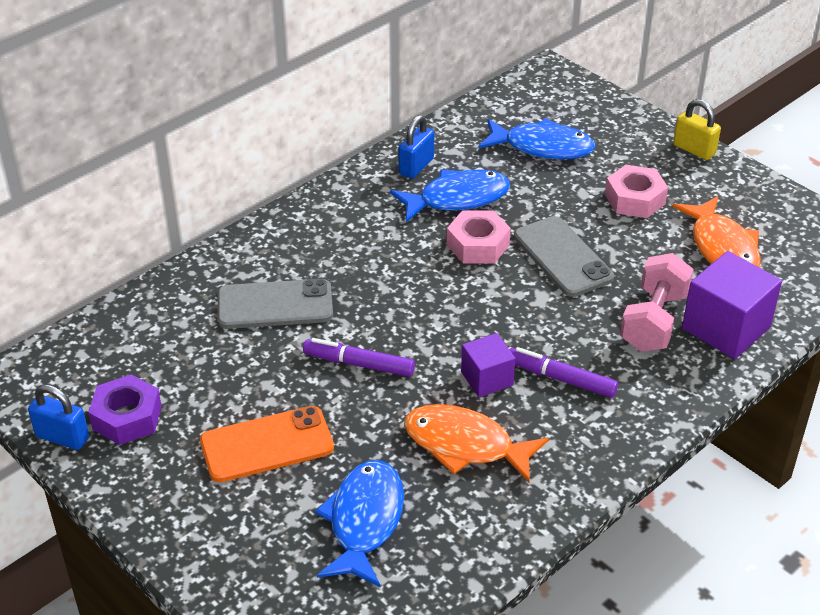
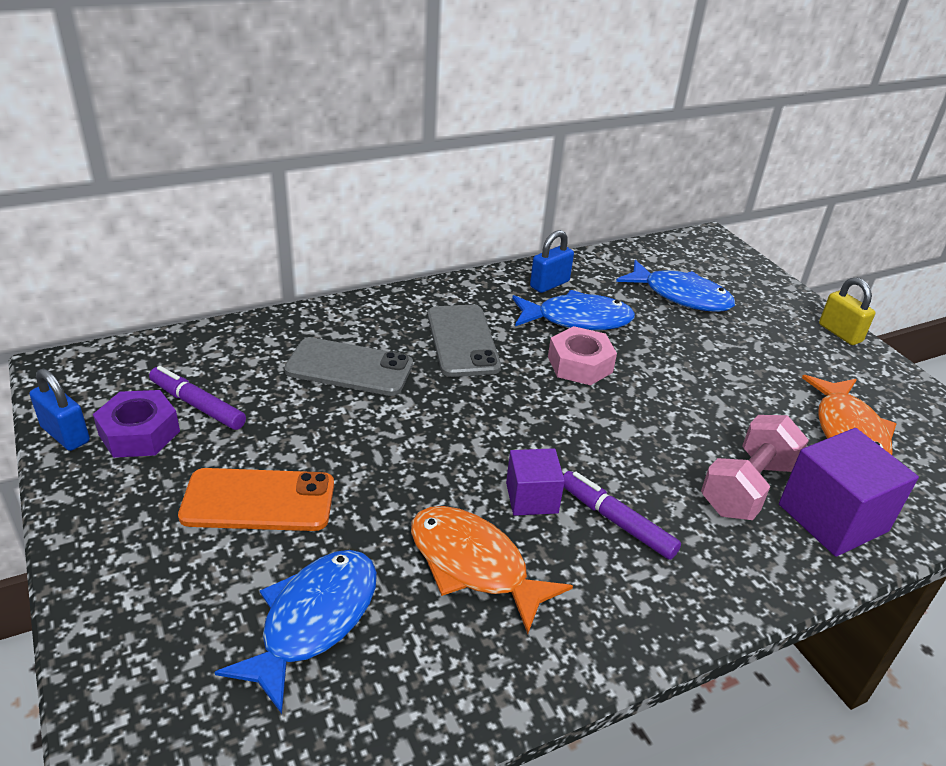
camera: 15 degrees right, 5 degrees down
(359, 364) = (401, 445): purple marker -> purple marker (197, 405)
(562, 257) = (665, 397): grey phone -> grey phone (462, 341)
(634, 199) = (762, 362): pink nut -> none

